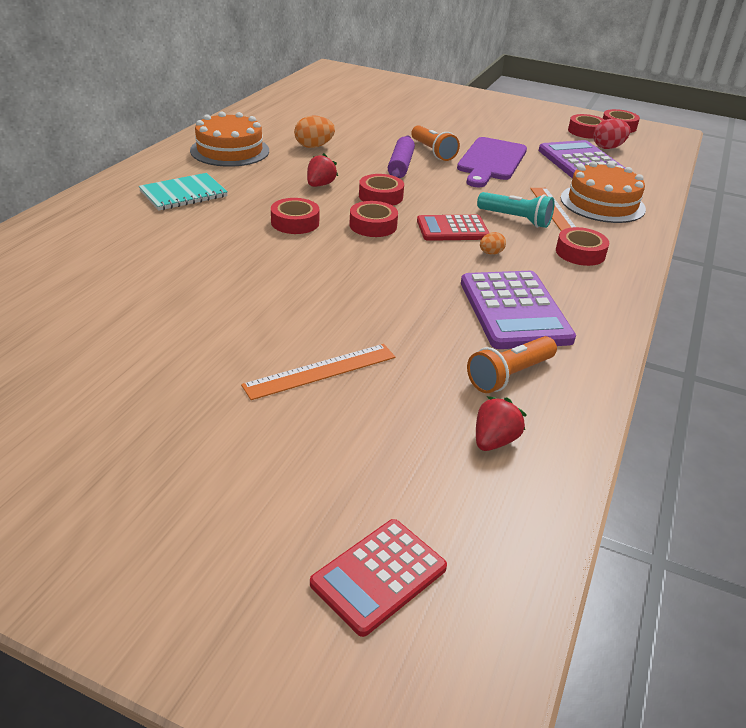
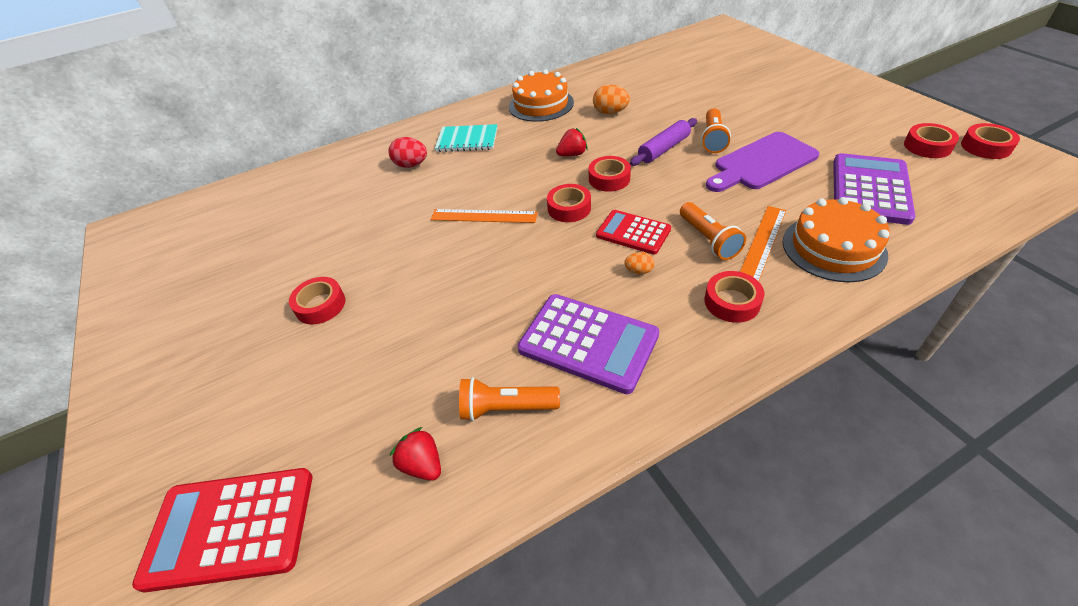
camera: 45 degrees right, 10 degrees up
(295, 222) = (513, 188): red tape -> red tape (320, 305)
(320, 371) = (383, 334): orange ruler -> orange ruler (483, 216)
(379, 576) = (230, 528): red calculator -> red calculator, size x1.58
(494, 441) = (422, 464): red strawberry -> red strawberry turned 120 degrees counterclockwise
(514, 311) = (588, 342): purple calculator -> purple calculator turned 90 degrees counterclockwise
(516, 219) = (708, 240): turquoise flashlight -> orange flashlight
(608, 147) = (932, 174): red egg -> red egg (411, 165)

